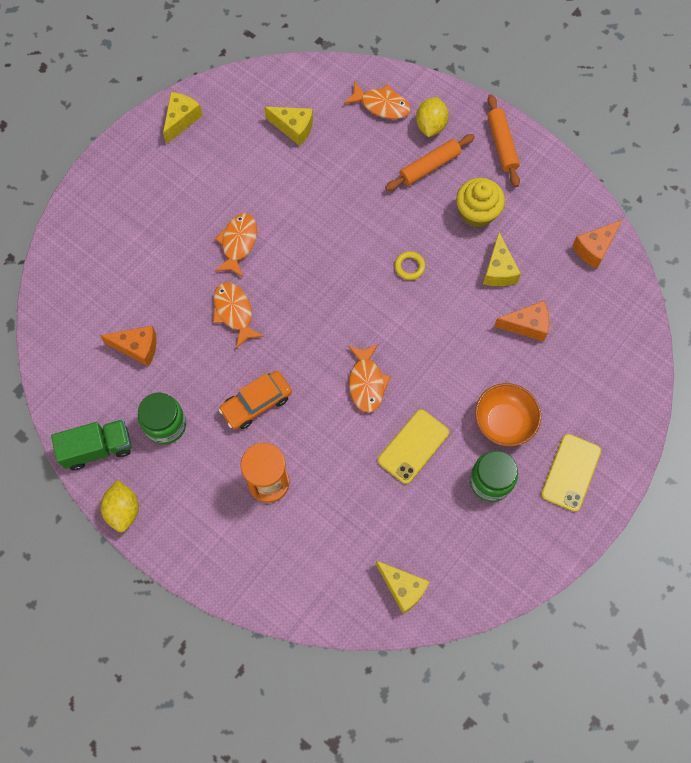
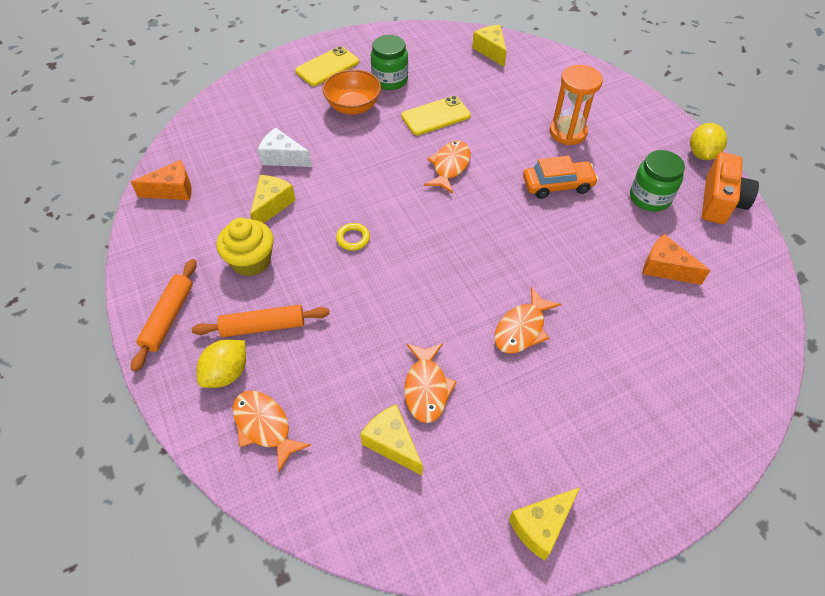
camera: 155 degrees left, 15 degrees down
(97, 448) = (720, 202): green truck -> orange camera
(234, 312) = (551, 263): orange fish -> orange fish (426, 388)
(527, 325) = (283, 158): orange cheese -> white cheese

